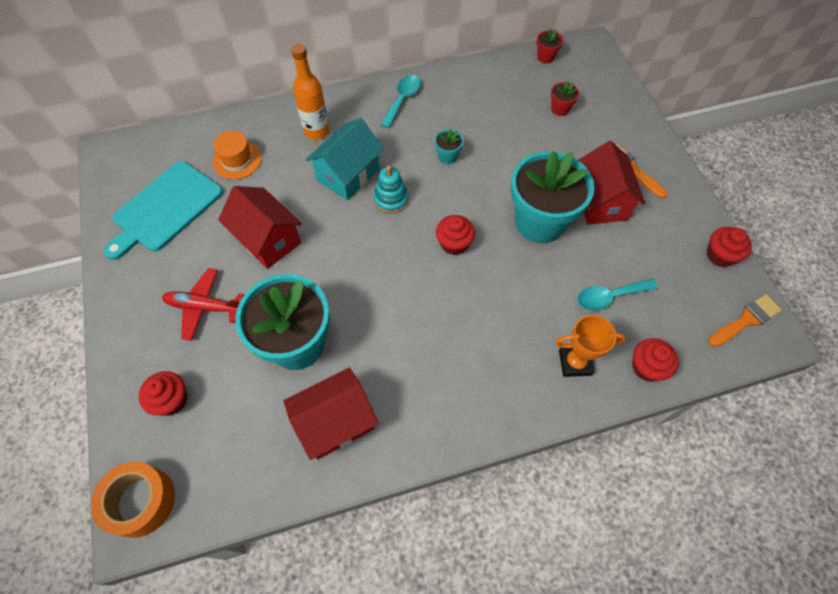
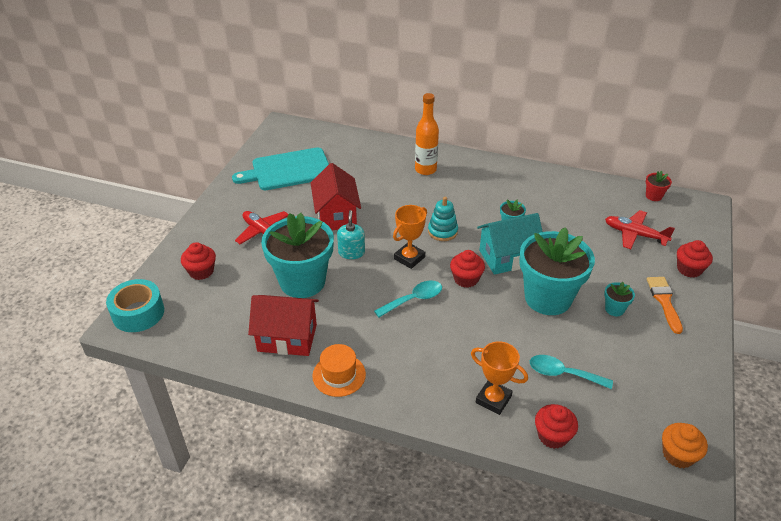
camera: 35 degrees right, 20 degrees down
(140, 501) = (138, 313): orange tape -> turquoise tape
(237, 160) = (357, 163): orange hat -> orange hat (339, 375)
(320, 277) = (351, 252): none -> turquoise soap dispenser
(348, 174) = (425, 203): turquoise house -> turquoise house (507, 257)
(383, 250) = (409, 258): none -> orange trophy
(402, 100) = (507, 176): turquoise spoon -> turquoise spoon (414, 299)
(560, 109) = (634, 234): red flower pot -> red plane
(600, 201) = (614, 309): red house -> turquoise flower pot
(720, 255) = (696, 398): red cupcake -> red cupcake (689, 269)
(745, 320) = (678, 455): orange brush -> orange cupcake

